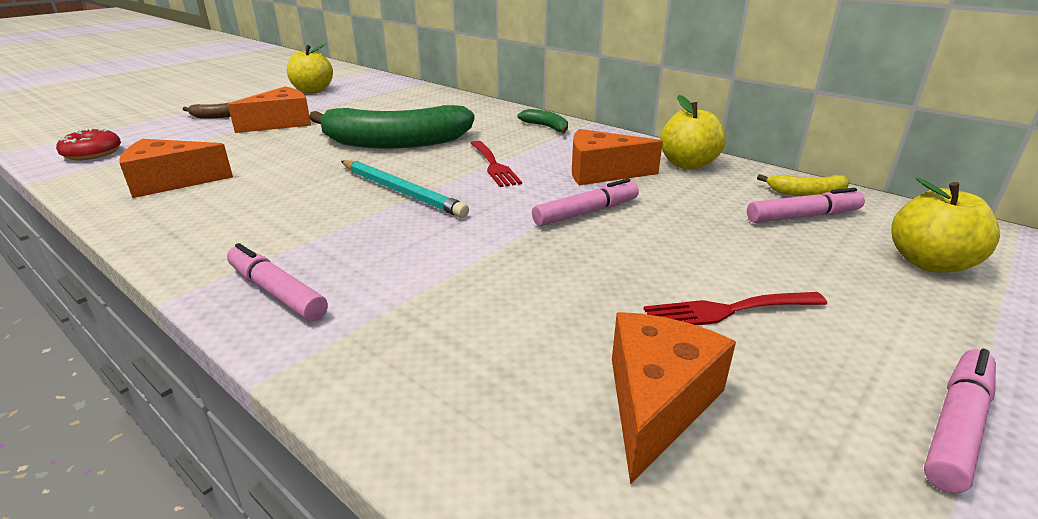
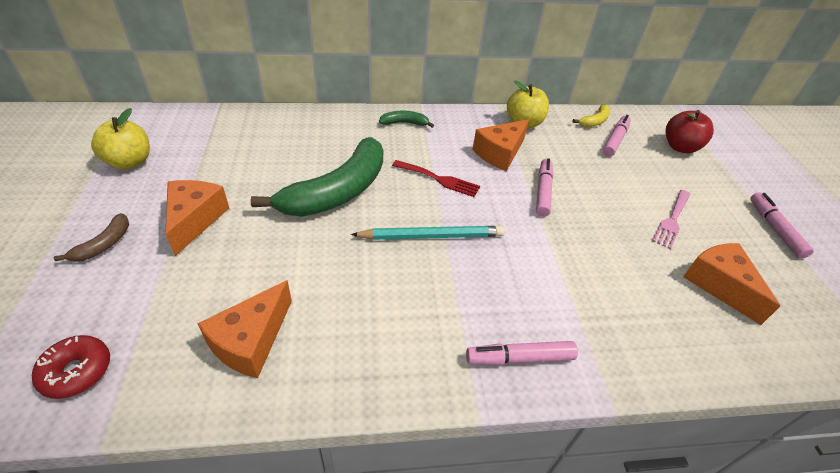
camera: 50 degrees left, 15 degrees up
(726, 310) = (672, 220): red fork -> pink fork
(929, 263) = (680, 147): yellow apple -> red apple

